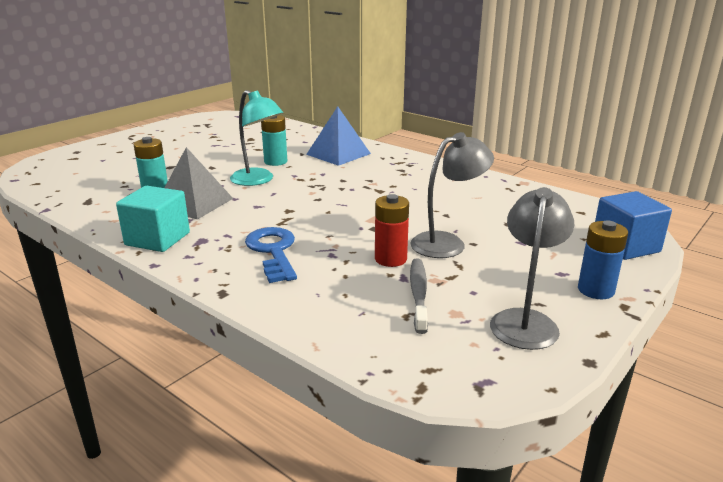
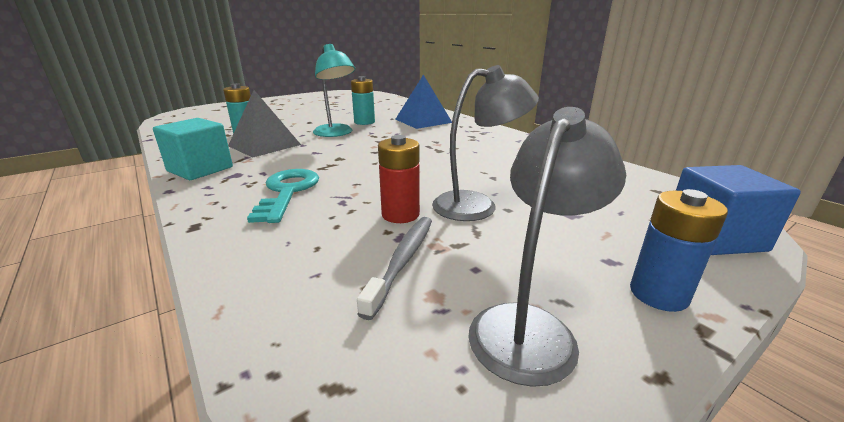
camera: 15 degrees right, 0 degrees up
(273, 251) = (287, 192): blue key -> turquoise key

